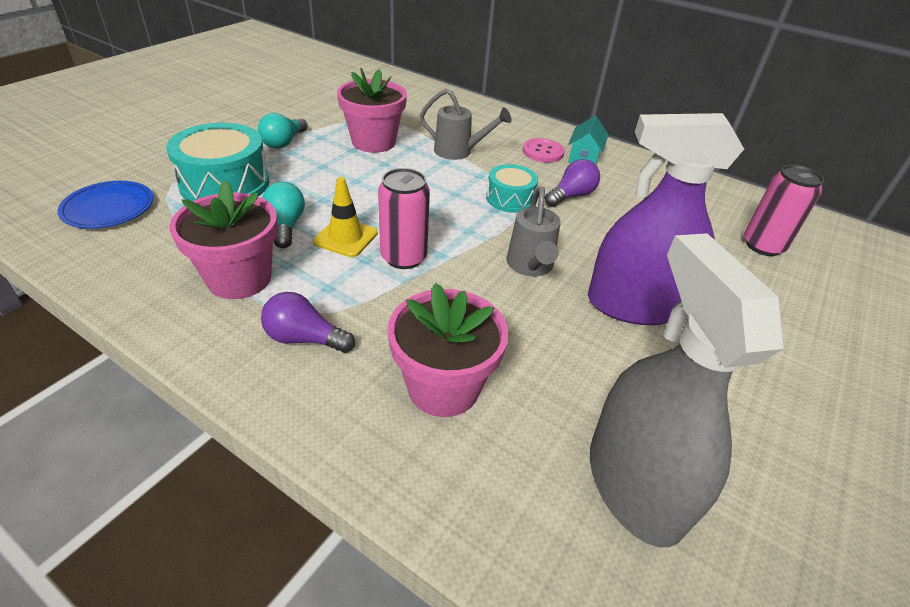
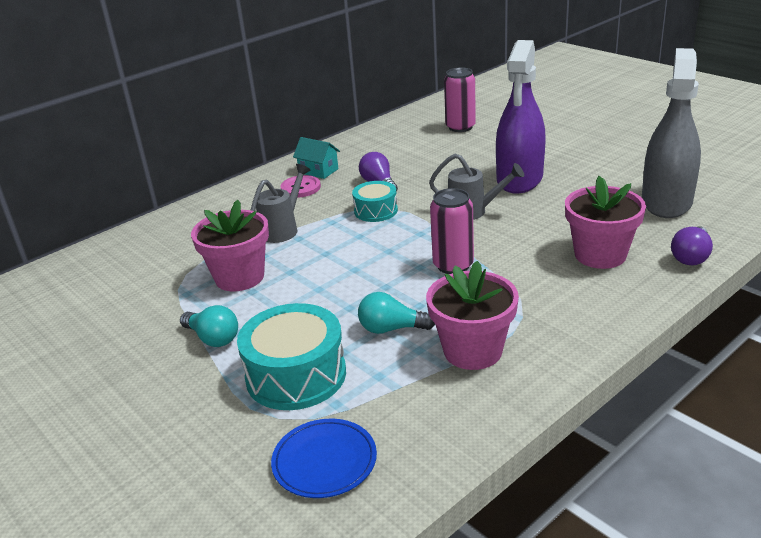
camera: 70 degrees left, 10 degrees down
(304, 338) = (553, 312): purple light bulb -> purple light bulb (691, 257)
(345, 237) = (418, 294): yellow traffic cone -> none
(635, 483) = (666, 202): grey spray bottle -> grey spray bottle turned 105 degrees clockwise

